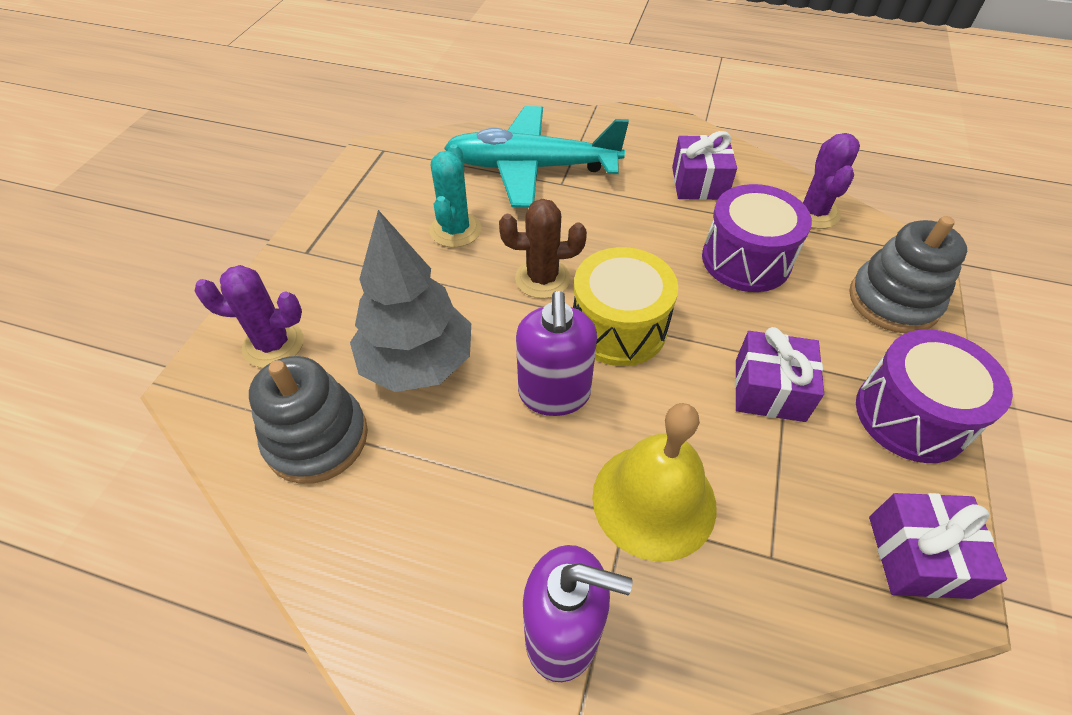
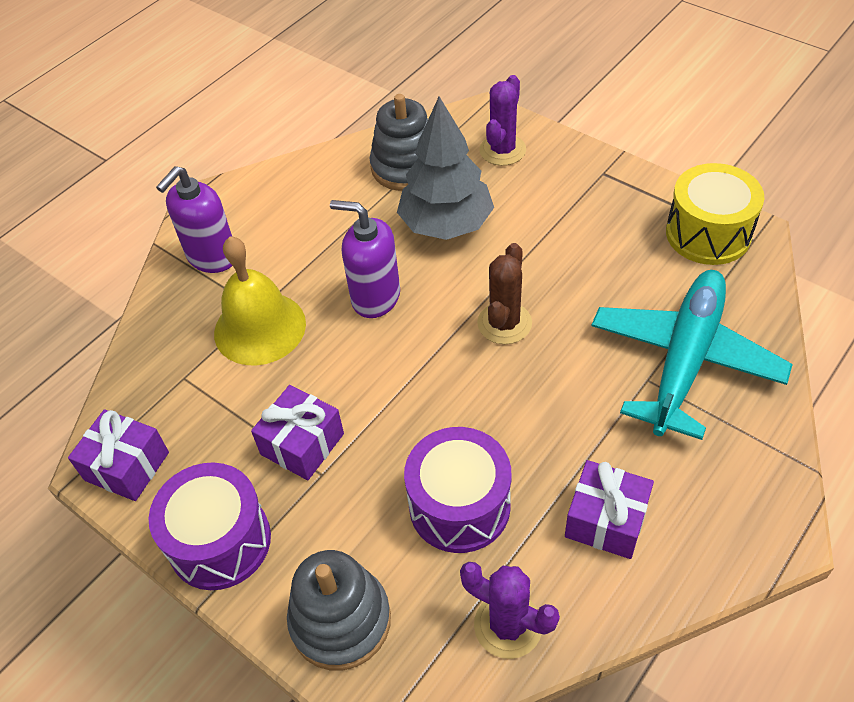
camera: 115 degrees right, 0 degrees up
(455, 230) = (597, 274): turquoise cactus -> none
(618, 327) = (421, 361): yellow drum -> yellow drum (708, 234)

